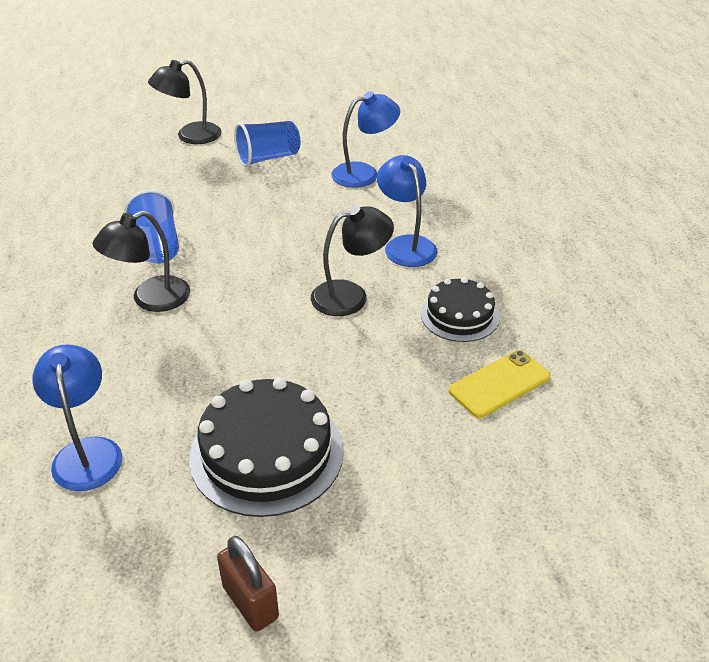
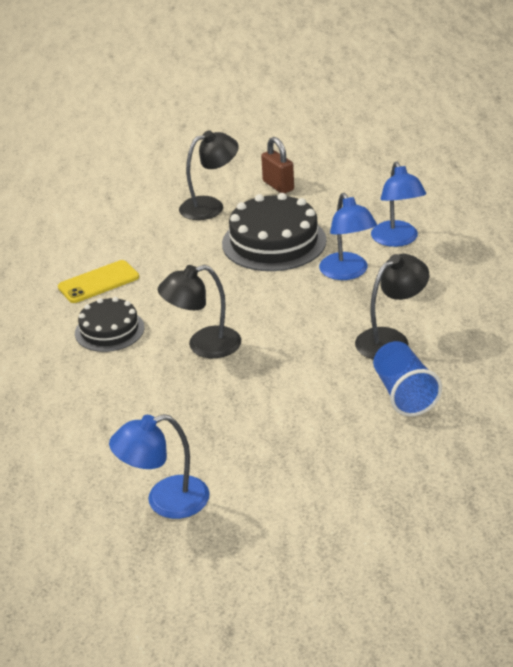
camera: 175 degrees left, 5 degrees down
(190, 136) = (418, 577): black lamp -> black lamp (210, 206)
(268, 158) = (295, 529): blue cup -> none
(406, 245) = (138, 398): blue lamp -> blue lamp (347, 273)

